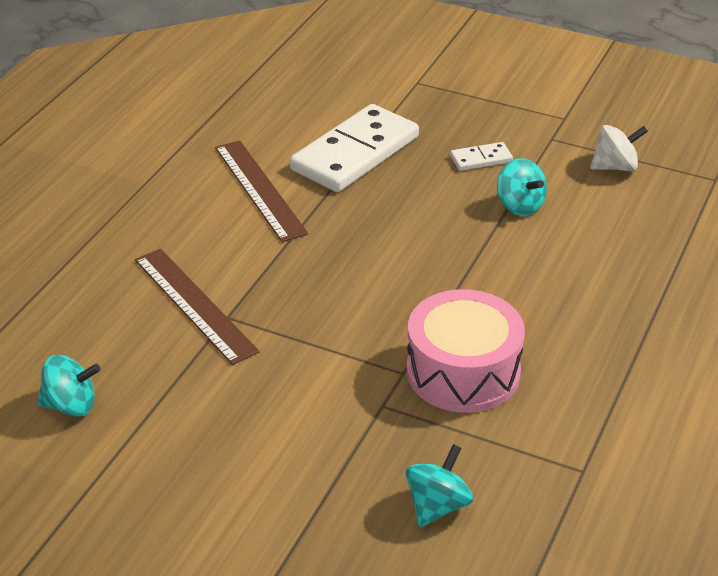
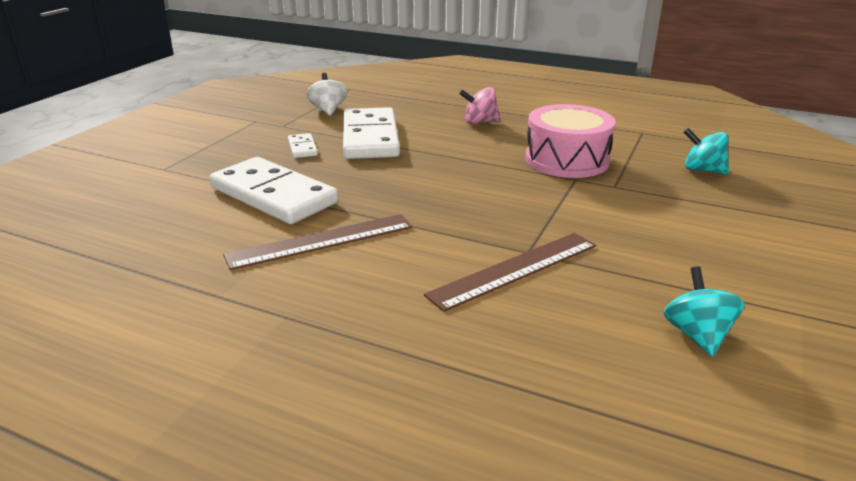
camera: 90 degrees left, 10 degrees down
(519, 206) = (370, 138): turquoise spinning top -> white domino
(594, 300) = (480, 122): none -> pink spinning top

